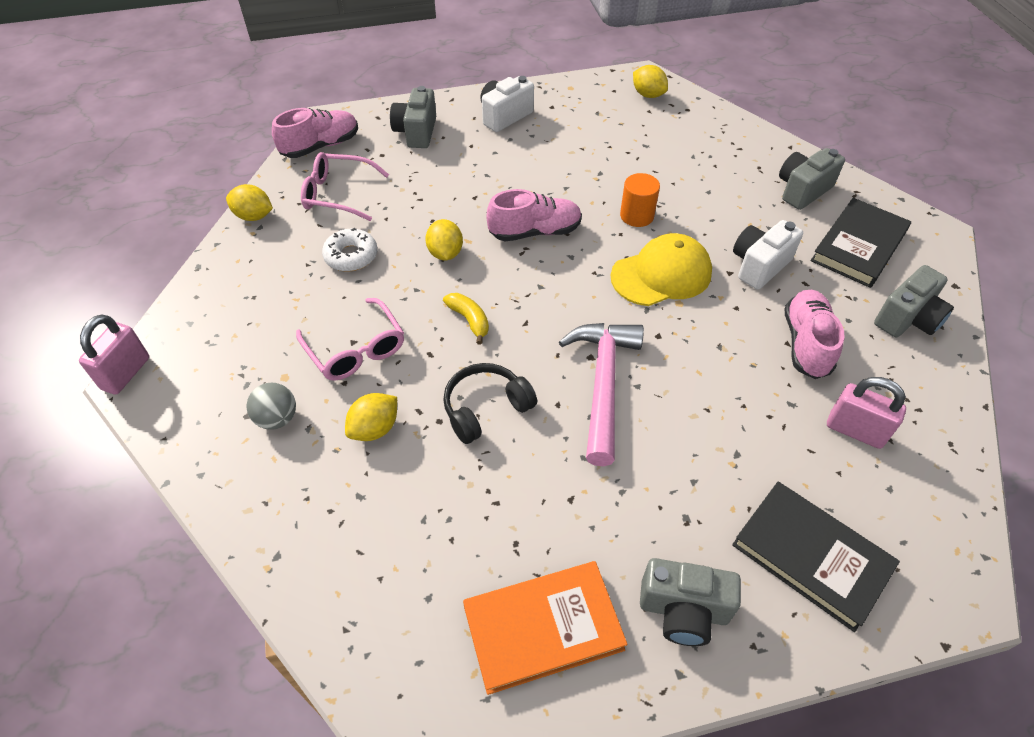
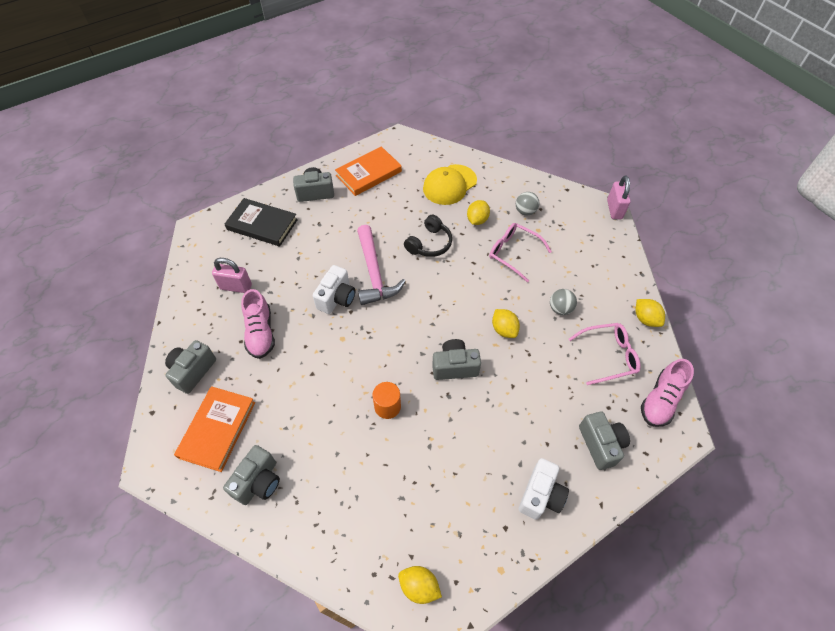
camera: 160 degrees right, 5 degrees up
(254, 216) = (645, 319): yellow lemon -> yellow lemon turned 60 degrees clockwise
(351, 256) = (560, 309): white donut -> grey ball
(469, 320) = (463, 288): yellow banana -> none
(535, 232) = (454, 366): pink shoe -> grey camera
(661, 274) = (358, 357): yellow cap -> yellow cap (449, 185)
(759, 266) = (292, 386): white camera -> white camera (337, 298)
(859, 246) = (217, 429): black book -> orange book

